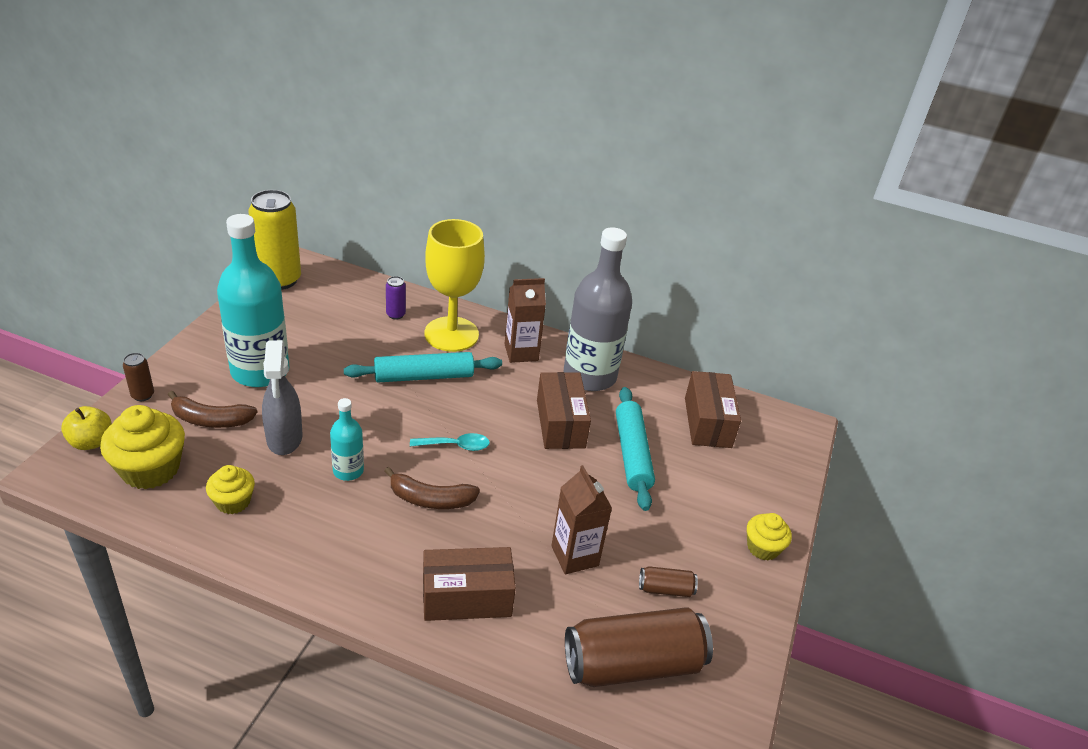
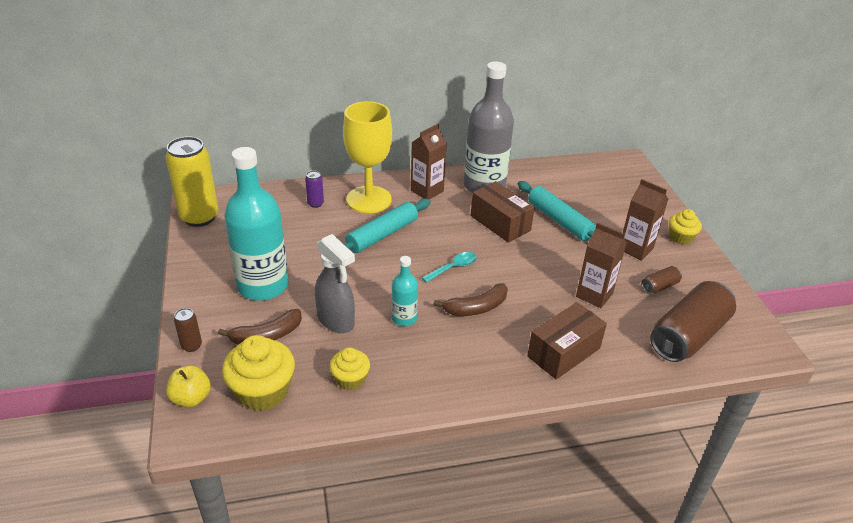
camera: 30 degrees left, 0 degrees up
(687, 531) = (635, 249): none -> brown carton
(707, 422) = (579, 182): brown box -> none

